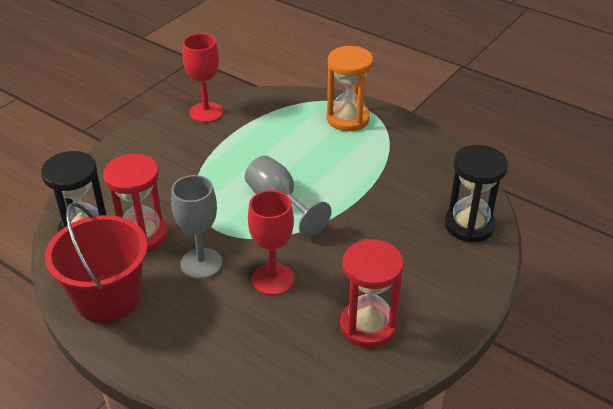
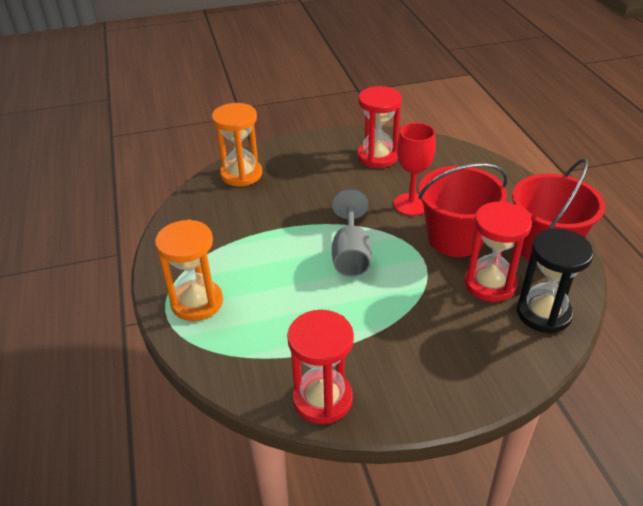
camera: 140 degrees left, 0 degrees up
(201, 263) = (455, 238): grey goblet -> red bucket
(206, 112) = (322, 399): red goblet -> red hourglass
(469, 225) = (241, 174): black hourglass -> orange hourglass

